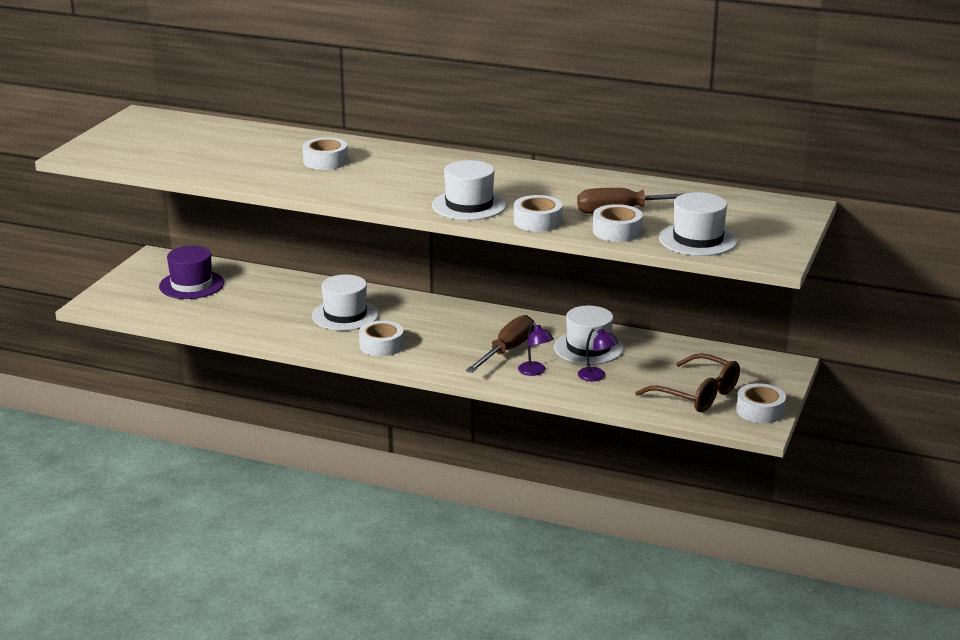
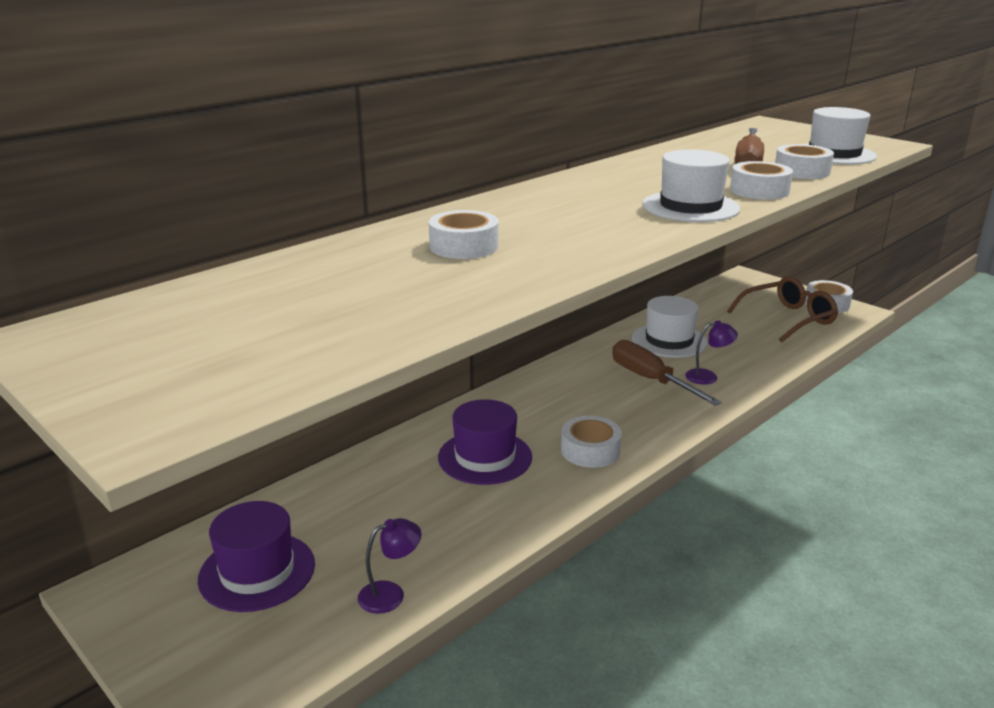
camera: 65 degrees left, 0 degrees up
(345, 315) = (485, 457): white hat -> purple hat
(596, 376) = (733, 351): purple lamp -> purple lamp (390, 594)

